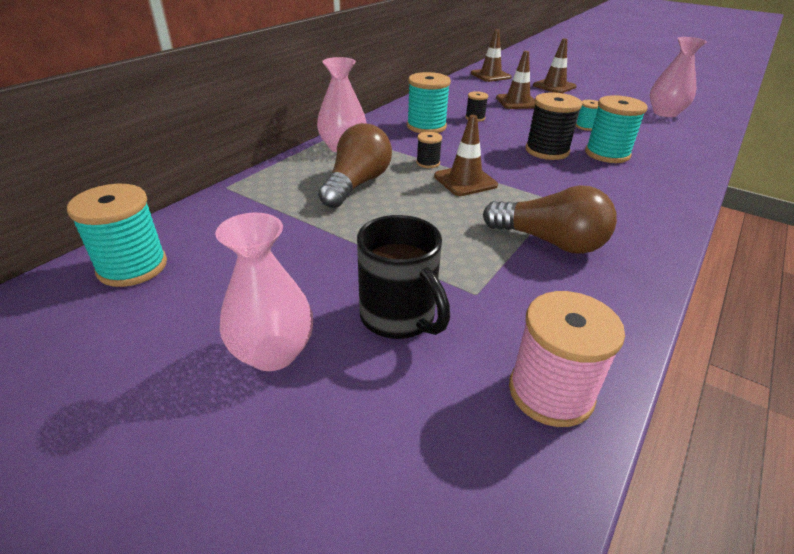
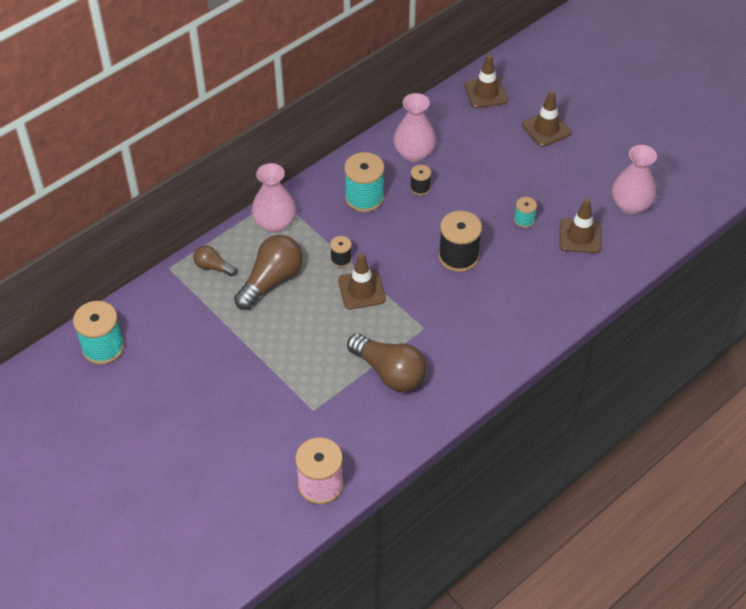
camera: 15 degrees right, 15 degrees up
(273, 353) = (180, 430): pink vase -> pink vase (414, 153)
(282, 181) = (213, 267): none -> brown light bulb
(399, 317) = (258, 419): black mug -> none
(517, 102) = (482, 160): brown traffic cone -> brown traffic cone (580, 236)
(607, 154) = (512, 270): turquoise spool -> none

